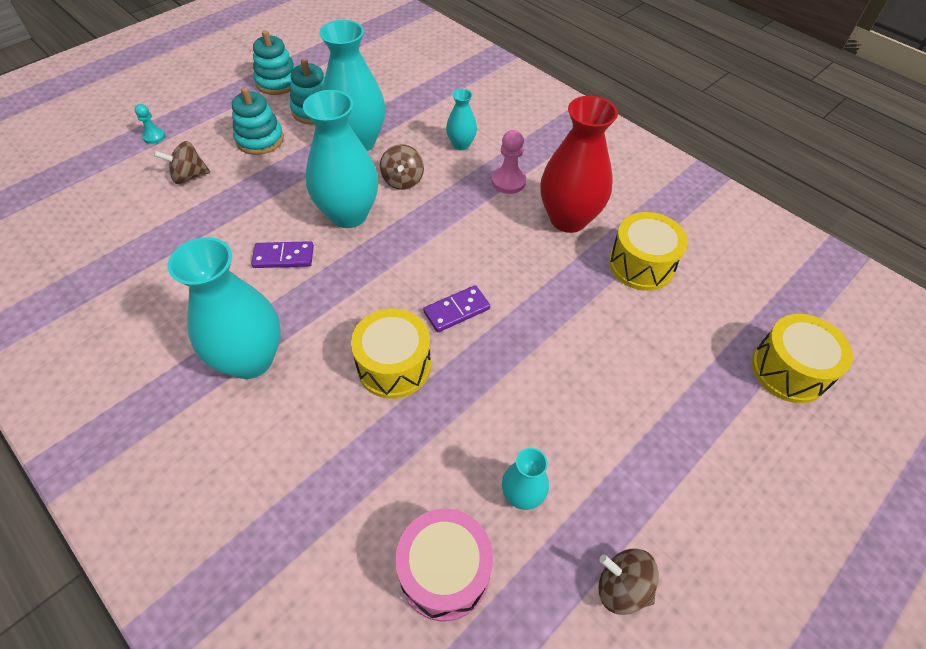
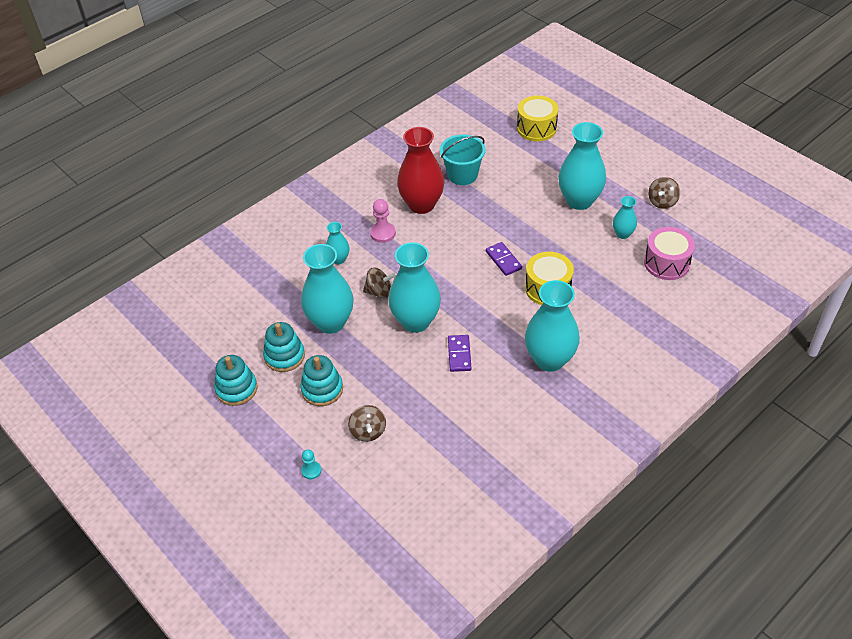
camera: 85 degrees left, 5 degrees down
(604, 427) = (579, 200): none -> turquoise vase
(641, 265) = (462, 175): yellow drum -> turquoise bucket

